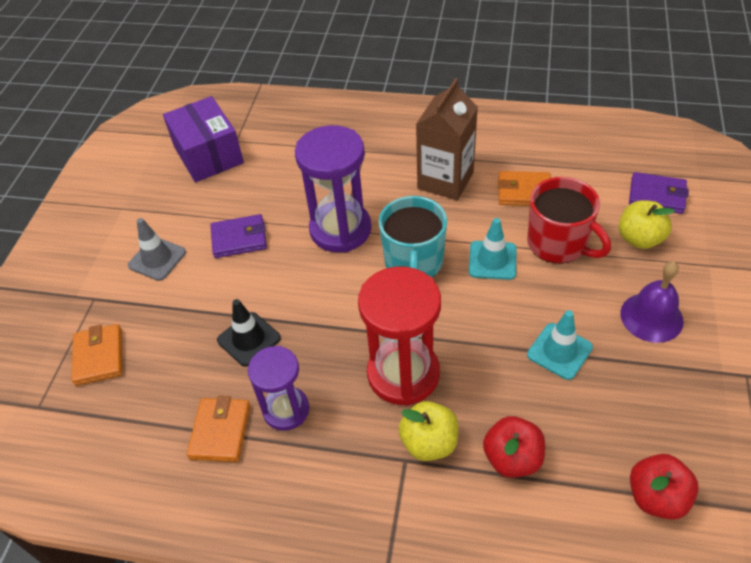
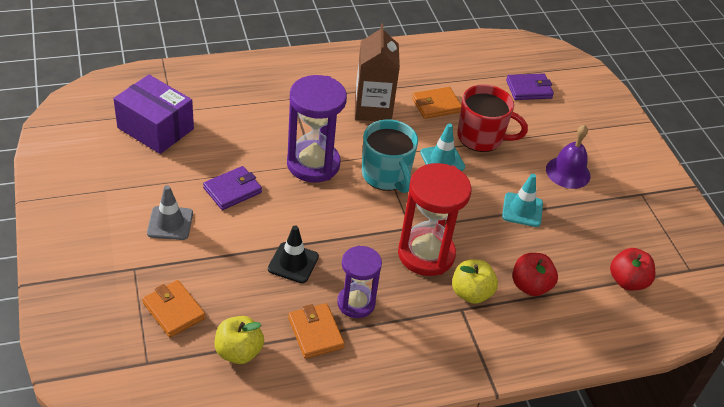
camera: 35 degrees left, 5 degrees down
(639, 239) = (533, 122): yellow apple -> yellow apple (239, 352)

